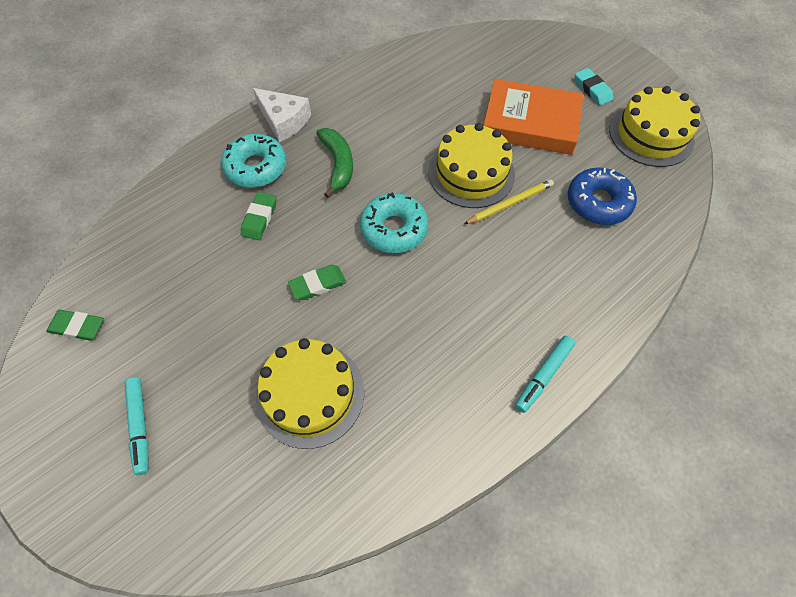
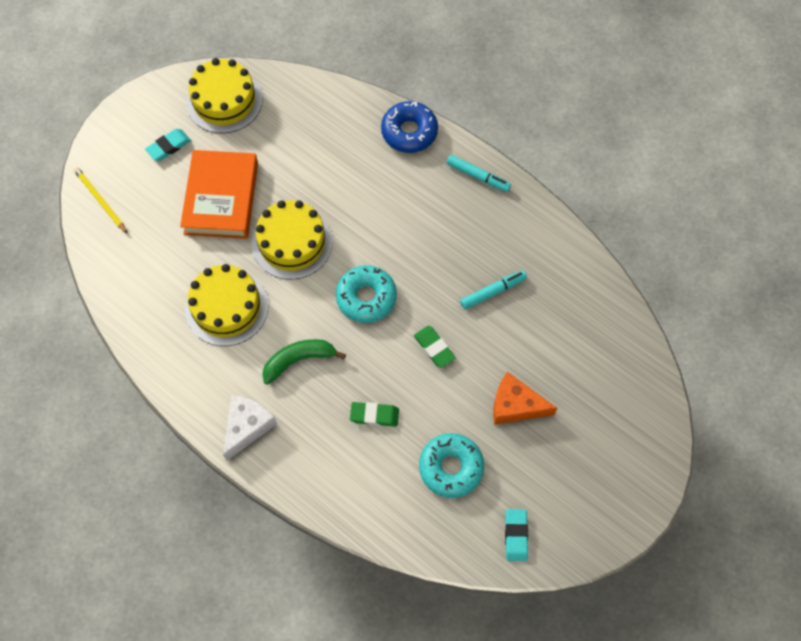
camera: 100 degrees left, 5 degrees up
(77, 327) = (516, 535): green eraser -> turquoise eraser
(140, 426) = (584, 448): turquoise marker -> turquoise marker (493, 292)
(222, 357) = (515, 405): none -> orange cheese
(256, 167) = (314, 436): turquoise donut -> turquoise donut (451, 467)
(310, 394) = (529, 331): yellow cake -> yellow cake (226, 307)
(510, 203) = (322, 208): yellow pencil -> yellow pencil (100, 201)
(598, 202) = (310, 142): blue donut -> blue donut (409, 132)

